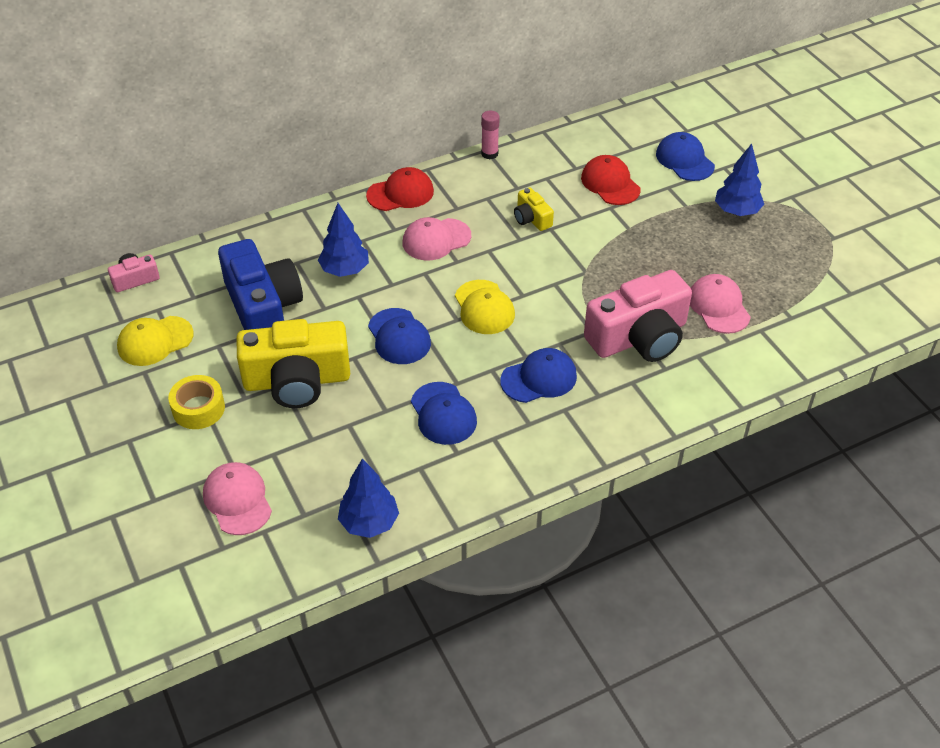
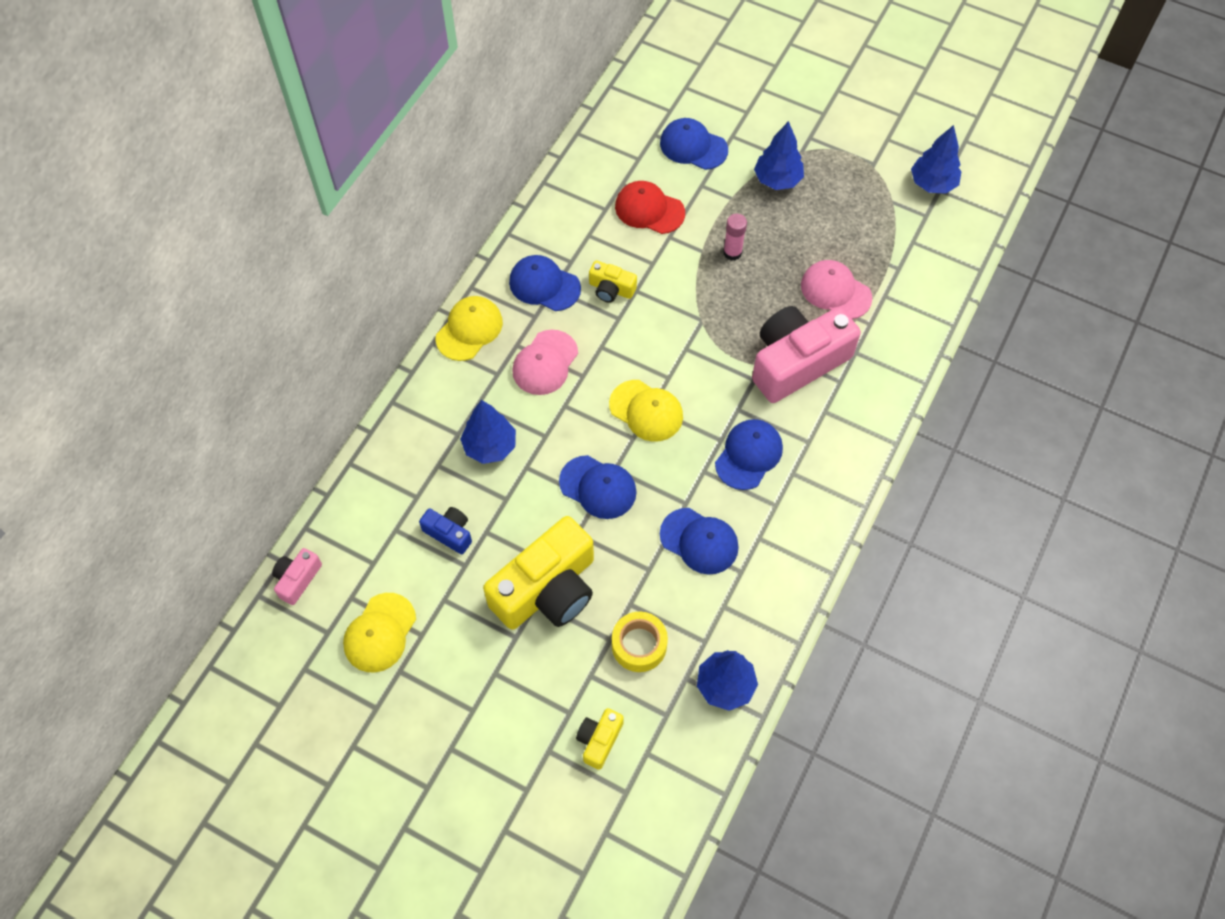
camera: 35 degrees left, 15 degrees up
(198, 408) = (484, 675): yellow tape -> yellow tape (639, 645)
(237, 500) = (599, 740): pink cap -> yellow camera
(263, 307) = (449, 533): blue camera -> blue camera, size x0.46
(400, 193) = (469, 329): red cap -> yellow cap
(482, 192) = (544, 285): none -> blue cap
(489, 154) = (515, 236): pink glue stick -> pink glue stick (732, 252)
(639, 337) = (797, 362): pink camera -> pink camera turned 150 degrees counterclockwise
(877, 274) = (932, 184): none -> blue tree

